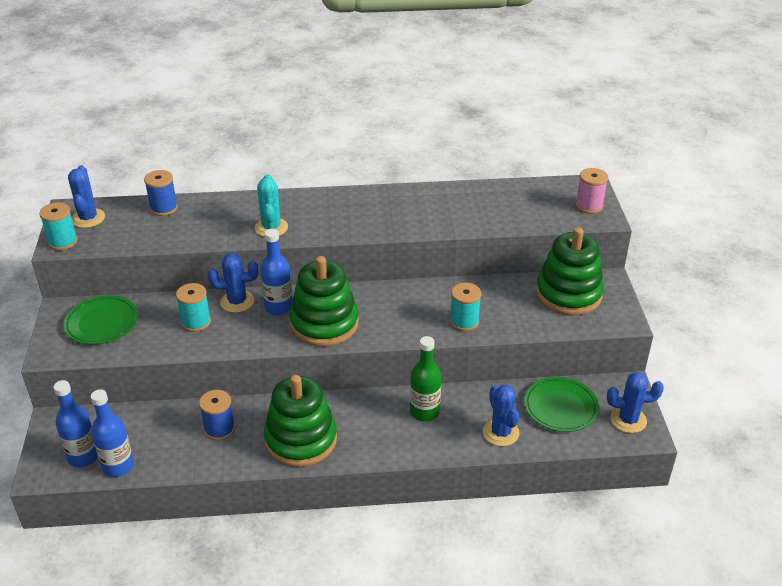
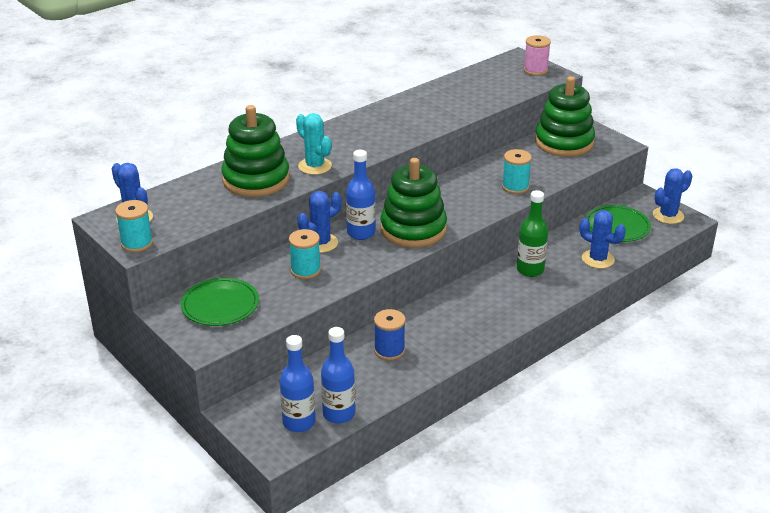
camera: 35 degrees left, 5 degrees down
(164, 208) = (197, 186): blue spool -> none
(301, 439) = (463, 328): green stacking toy -> green stacking toy (256, 179)

